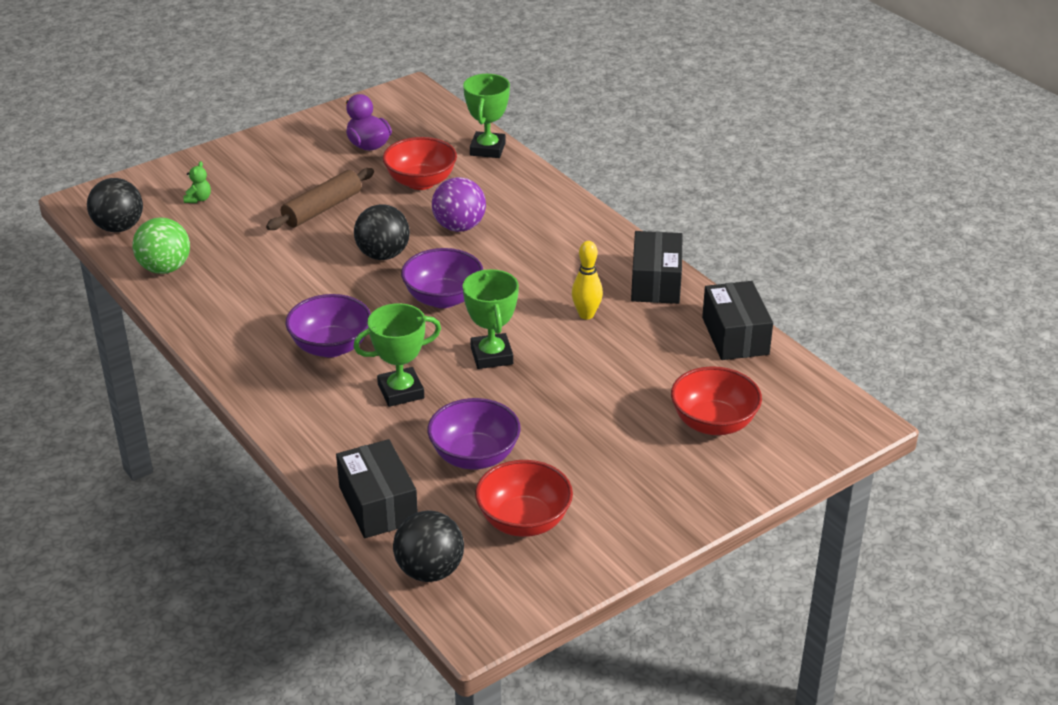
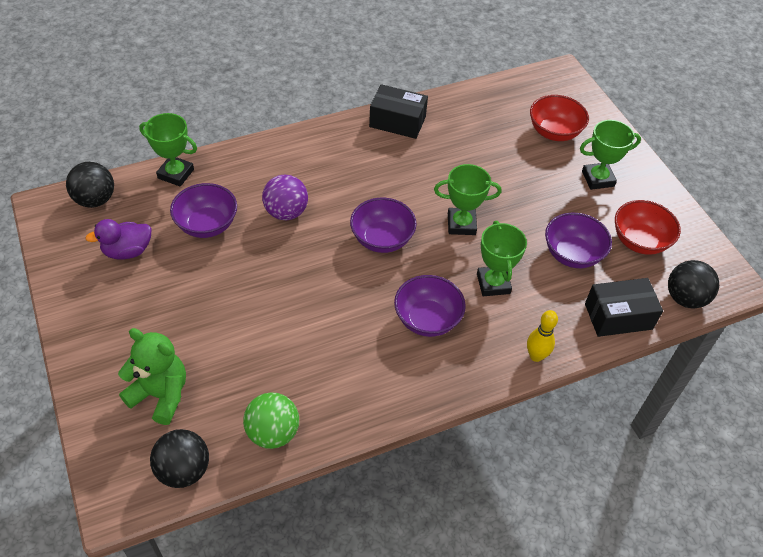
camera: 80 degrees left, 15 degrees up
(198, 199) = (160, 395): green teddy bear -> green teddy bear, size x2.32
(322, 209) = (220, 299): brown rolling pin -> none
(383, 255) = (309, 267): black ball -> black ball (95, 200)
(421, 182) = (207, 225): red bowl -> purple bowl
(586, 315) = (425, 164): yellow bowling pin -> yellow bowling pin (536, 356)
(634, 473) = (598, 179): none -> green trophy
(735, 336) = (467, 100): black box -> none

